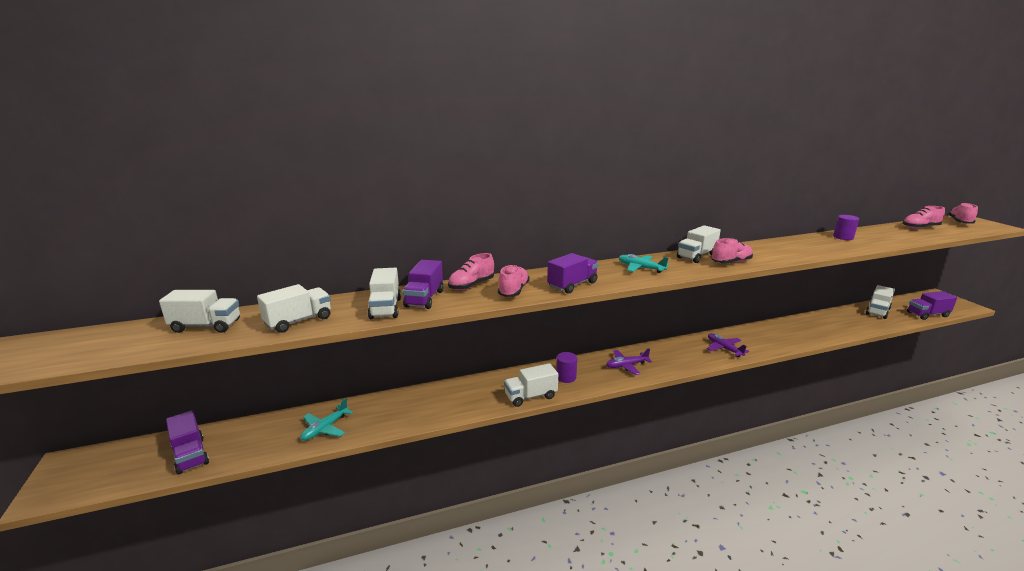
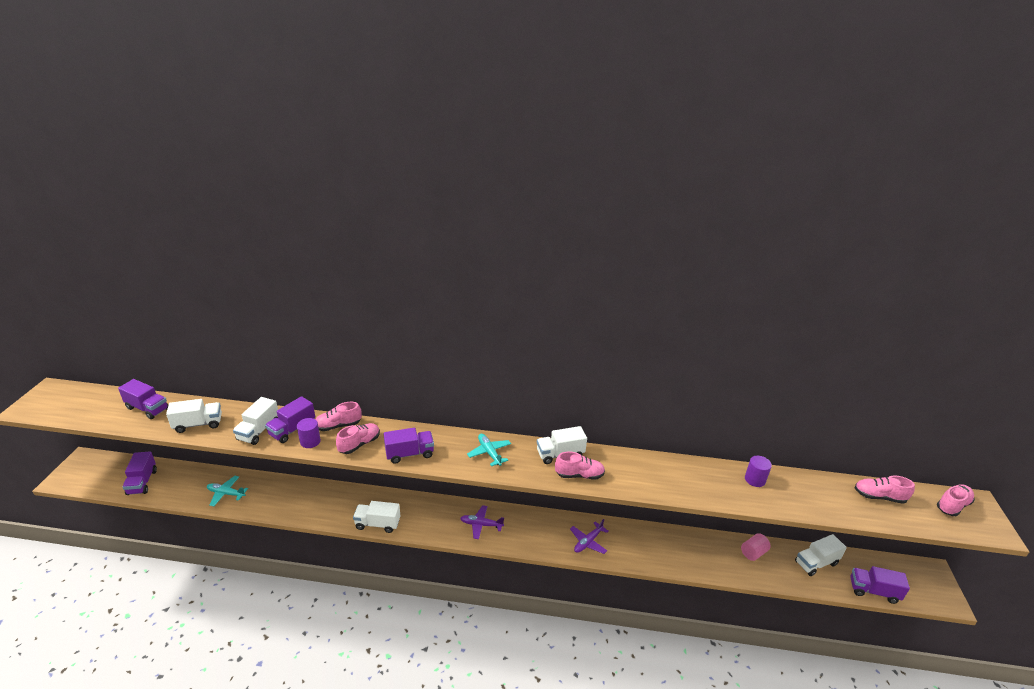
camera: 25 degrees right, 10 degrees up
(206, 326) = (147, 408): white truck -> purple truck
(325, 428) = (226, 493): turquoise plane -> turquoise plane turned 45 degrees clockwise
(566, 377) = (421, 516): purple cylinder -> purple cylinder (310, 441)
(724, 348) = (588, 542): purple plane -> purple plane turned 135 degrees counterclockwise
(836, 318) = (753, 553): none -> pink cylinder

